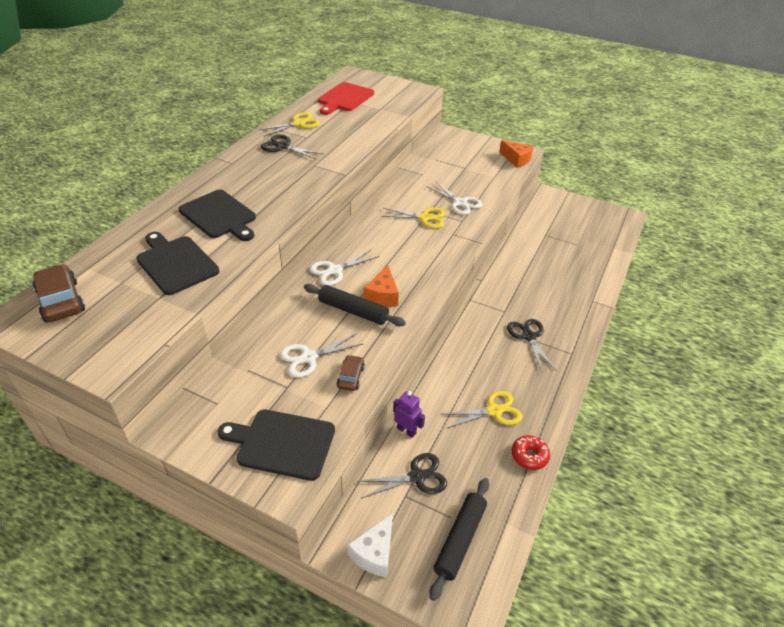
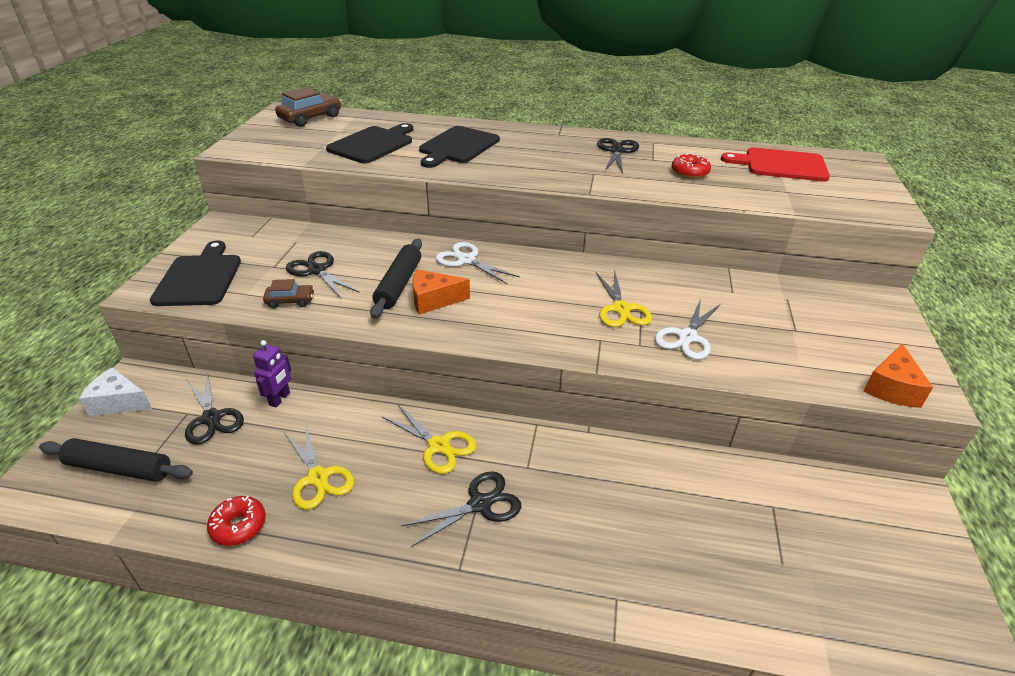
camera: 75 degrees right, 5 degrees down
(298, 124) = (679, 150): yellow scissors -> yellow scissors (439, 446)
(309, 357) = (317, 270): white scissors -> black scissors
(336, 130) = (689, 172): none -> red donut

